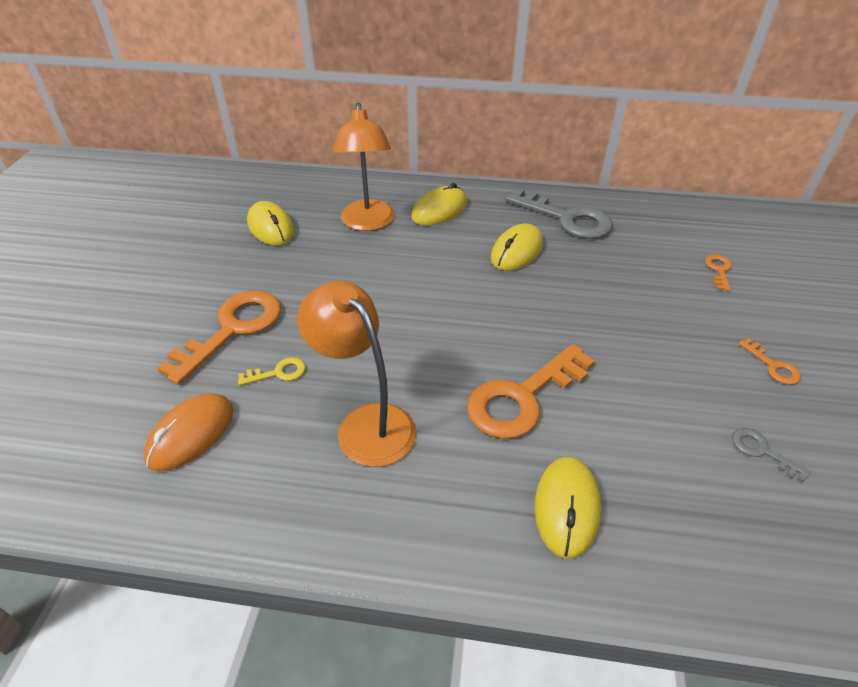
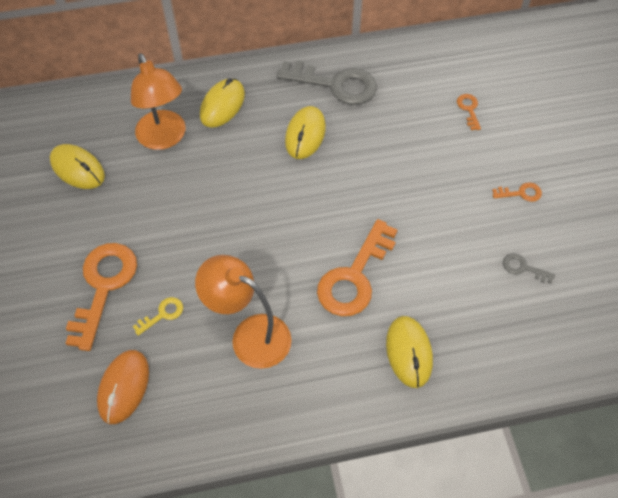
camera: 20 degrees left, 15 degrees up
(773, 366) = (521, 193): orange key -> orange key turned 45 degrees counterclockwise

